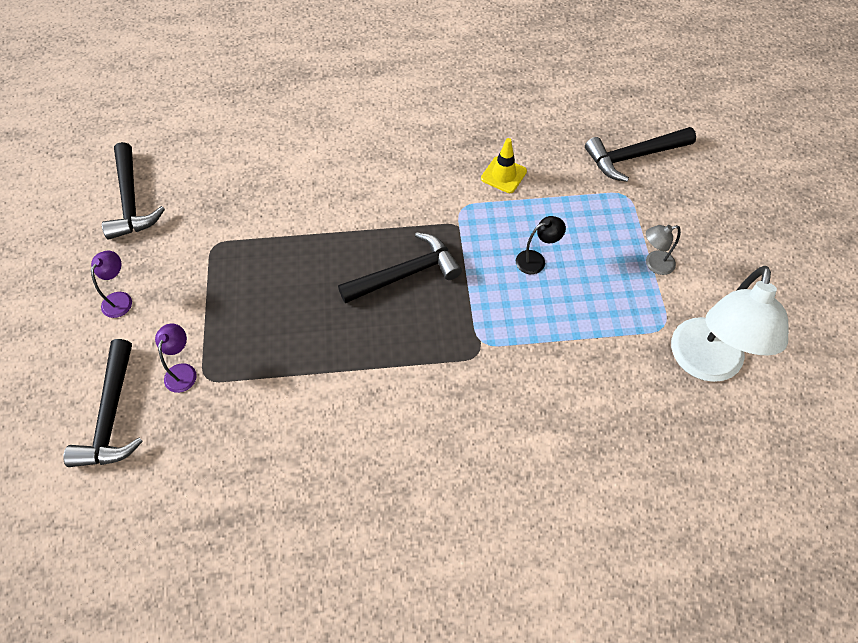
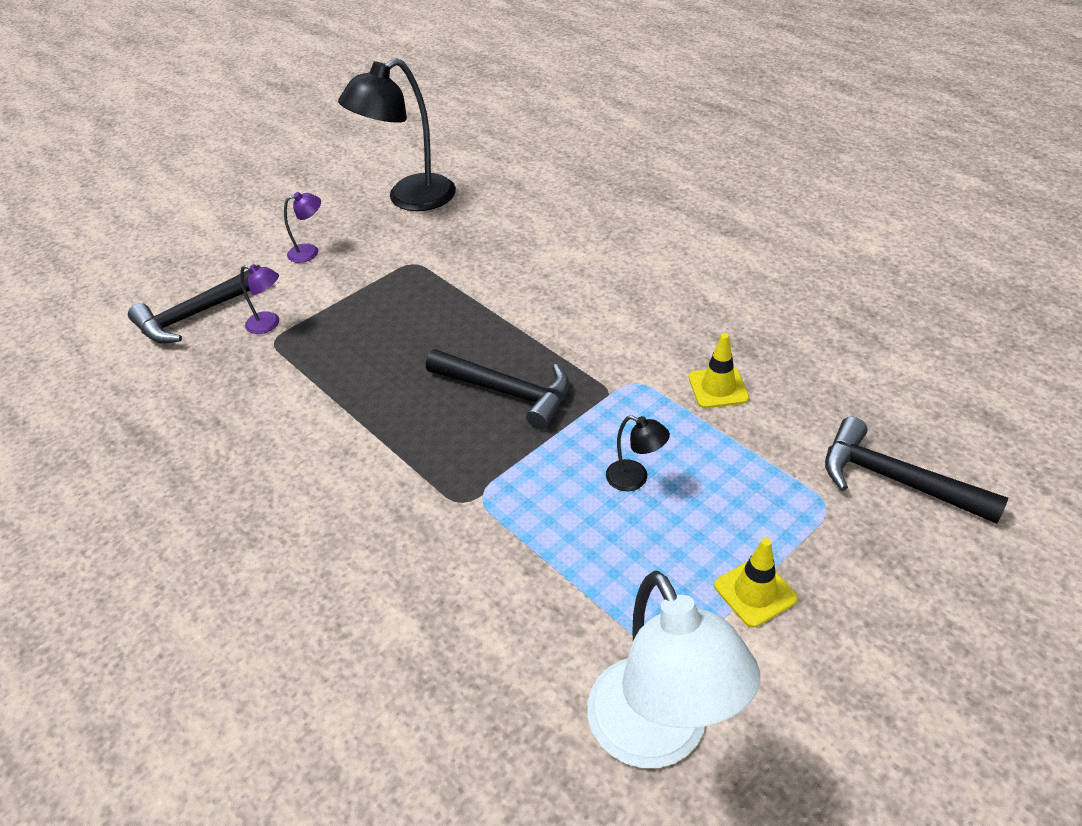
camera: 55 degrees right, 15 degrees down
(131, 201) = (410, 199): black hammer -> black lamp
(183, 371) = (269, 324): purple lamp -> purple lamp turned 45 degrees clockwise
(654, 264) = (755, 592): grey lamp -> yellow traffic cone
(705, 364) = (658, 736): white lamp -> white lamp turned 90 degrees counterclockwise

